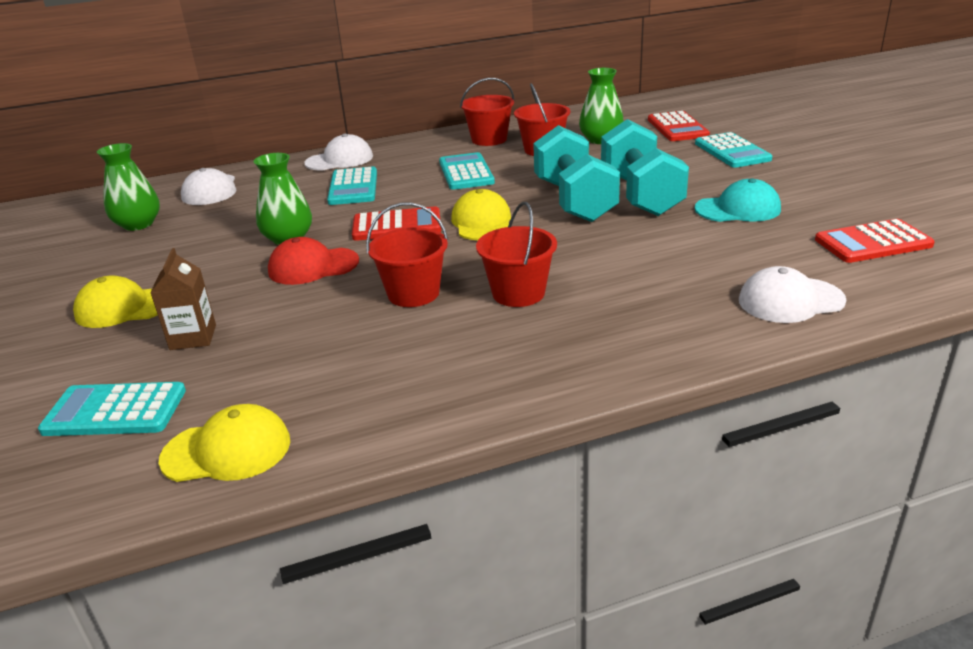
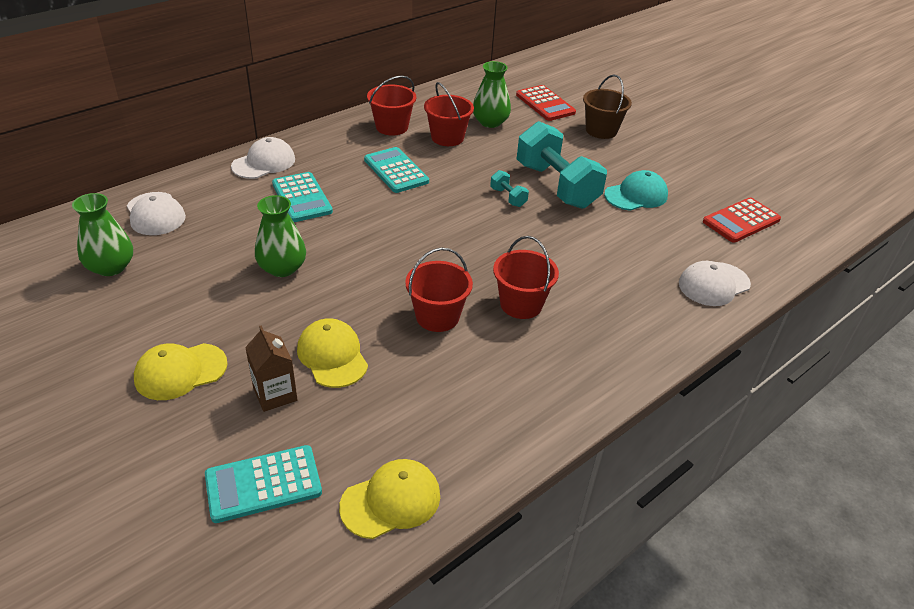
camera: 25 degrees left, 10 degrees up
(313, 266) = (329, 298): red cap -> none
(397, 225) = (374, 241): red calculator -> none
(482, 222) = (446, 229): yellow cap -> yellow cap (332, 356)
(574, 201) = (508, 197): turquoise dumbbell -> turquoise dumbbell, size x0.42
(732, 151) = (601, 130): turquoise calculator -> brown bucket

